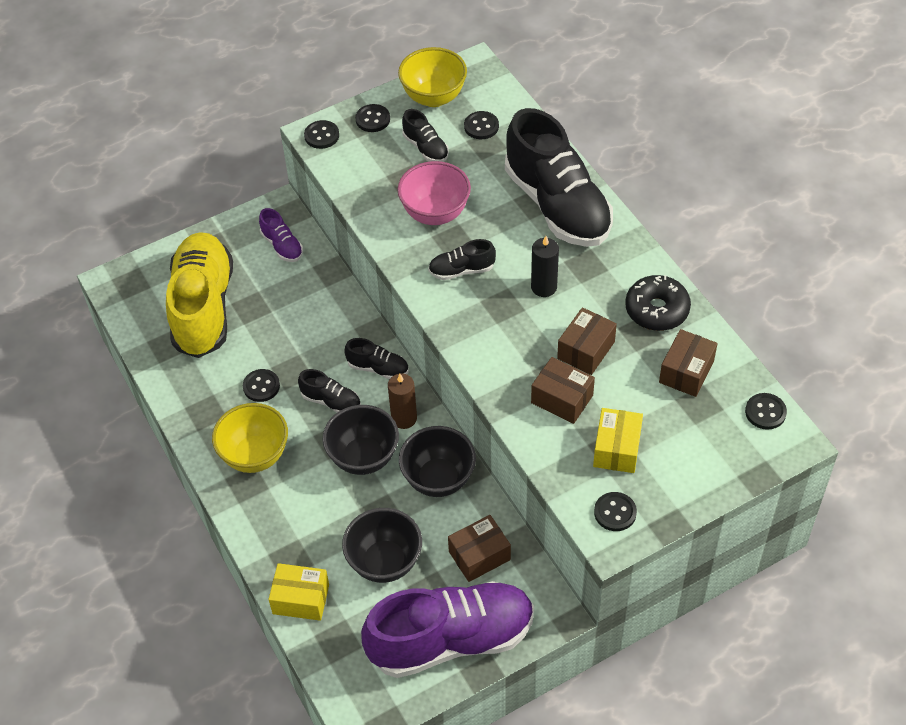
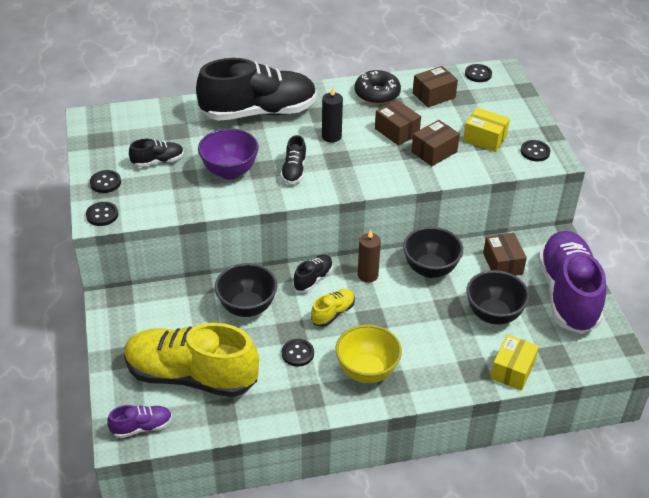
camera: 75 degrees left, 10 degrees down
(282, 246) = (153, 310): purple shoe -> purple shoe (142, 427)
(331, 401) = (333, 313): black shoe -> yellow shoe
(363, 457) = (395, 306): black bowl -> black bowl (247, 307)
(434, 97) = (106, 145): yellow bowl -> none
(435, 213) = (229, 171): pink bowl -> purple bowl
(481, 126) = (156, 129): black button -> none
(686, 372) = (434, 95): brown box -> brown box turned 75 degrees counterclockwise

